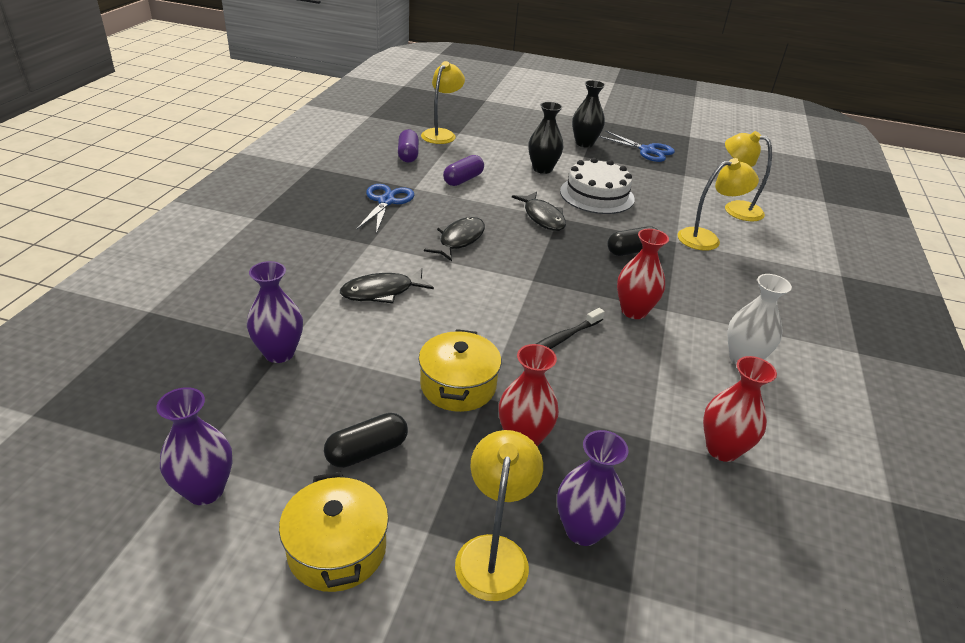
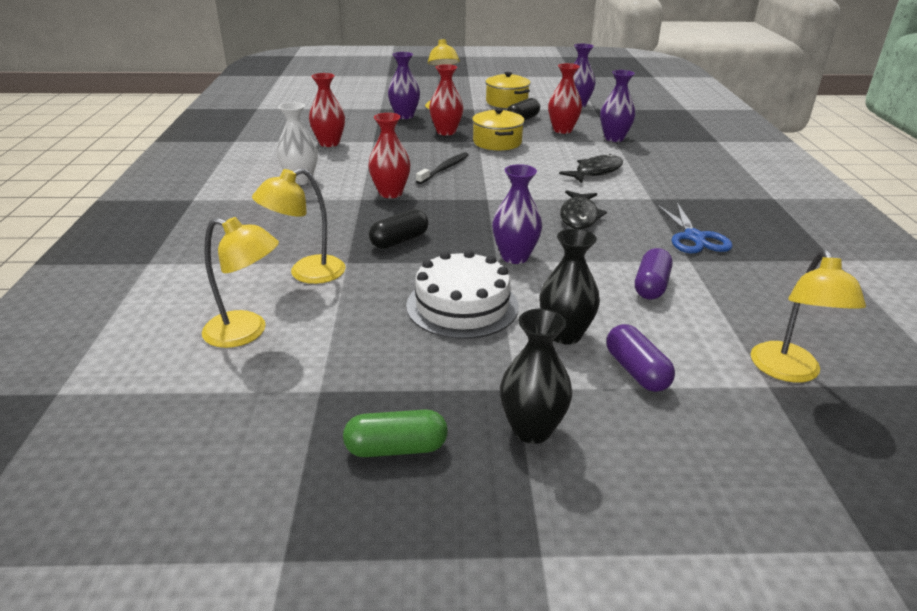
camera: 165 degrees right, 5 degrees down
(331, 396) = (562, 130): none -> red vase
(408, 155) = (768, 309): purple capsule -> purple capsule (636, 371)
(542, 217) = (515, 257): black fish -> purple vase
(647, 150) = (396, 448): blue scissors -> green capsule

